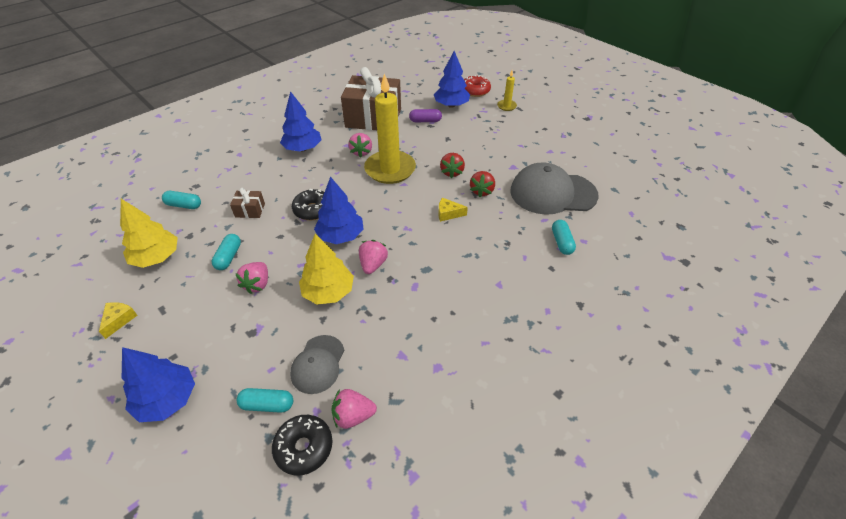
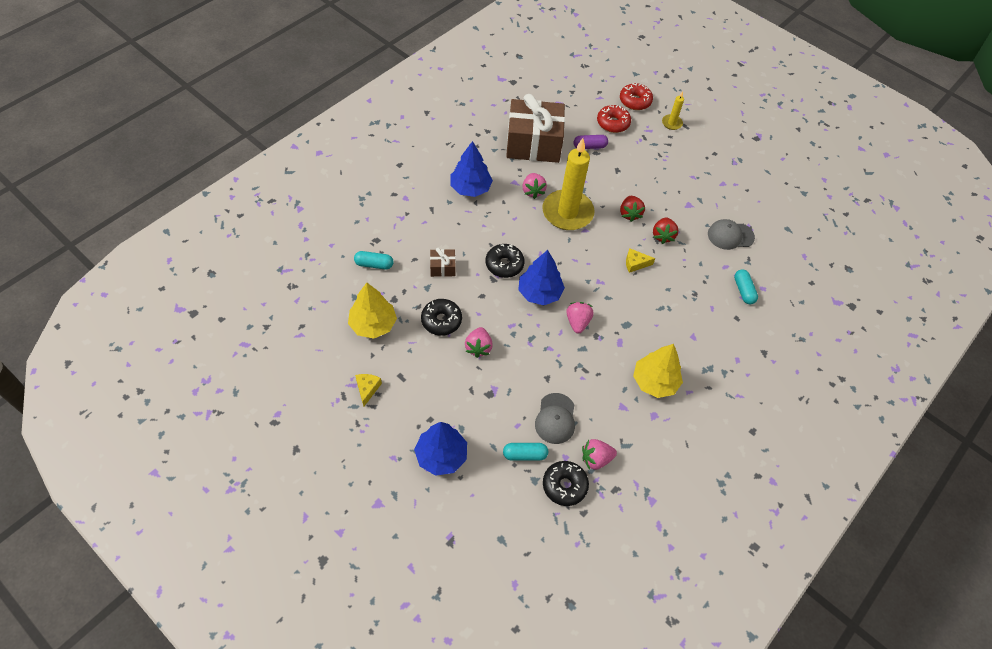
camera: 10 degrees left, 10 degrees up
(229, 257) = (441, 321): turquoise capsule -> black donut
(328, 292) = (545, 352): yellow tree -> yellow tree (654, 382)
(451, 105) = (613, 123): blue tree -> red donut
(552, 193) = (730, 236): grey cap -> grey cap, size x0.56

